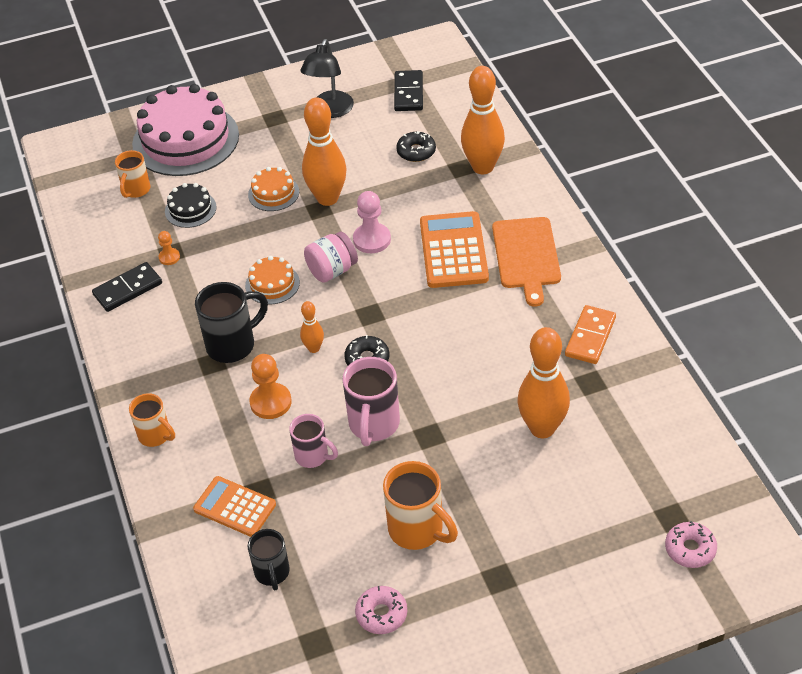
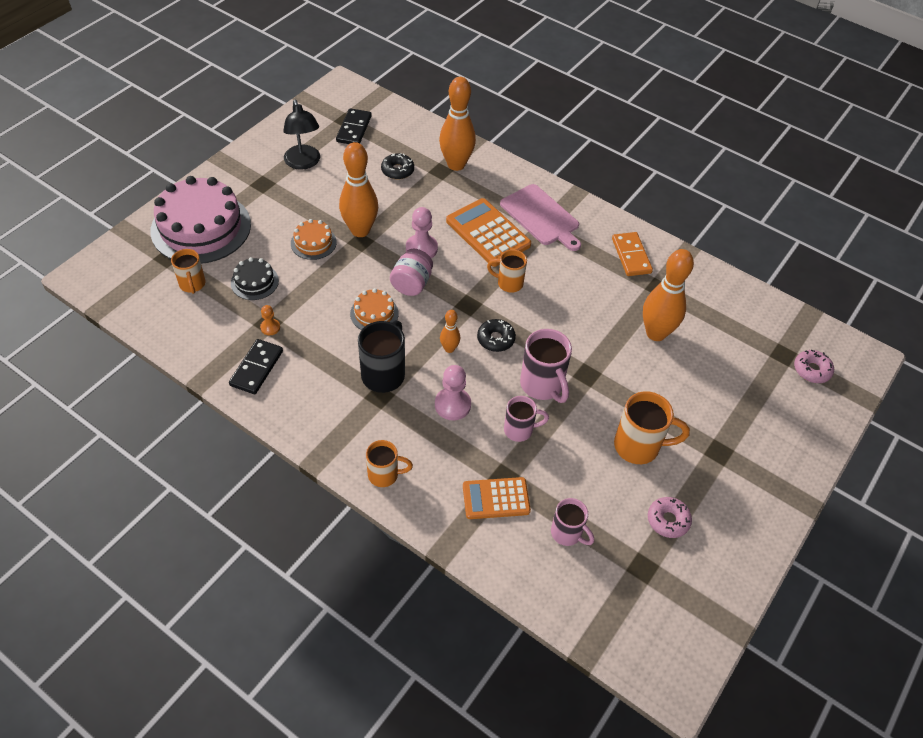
camera: 40 degrees left, 5 degrees up
(270, 402) = (452, 405): orange pawn -> pink pawn
(272, 573) = (567, 533): black mug -> pink mug
(408, 93) = (354, 129): black domino -> black domino turned 45 degrees clockwise
(430, 310) = (508, 283): none -> orange mug
(526, 256) = (541, 217): orange cutting board -> pink cutting board

